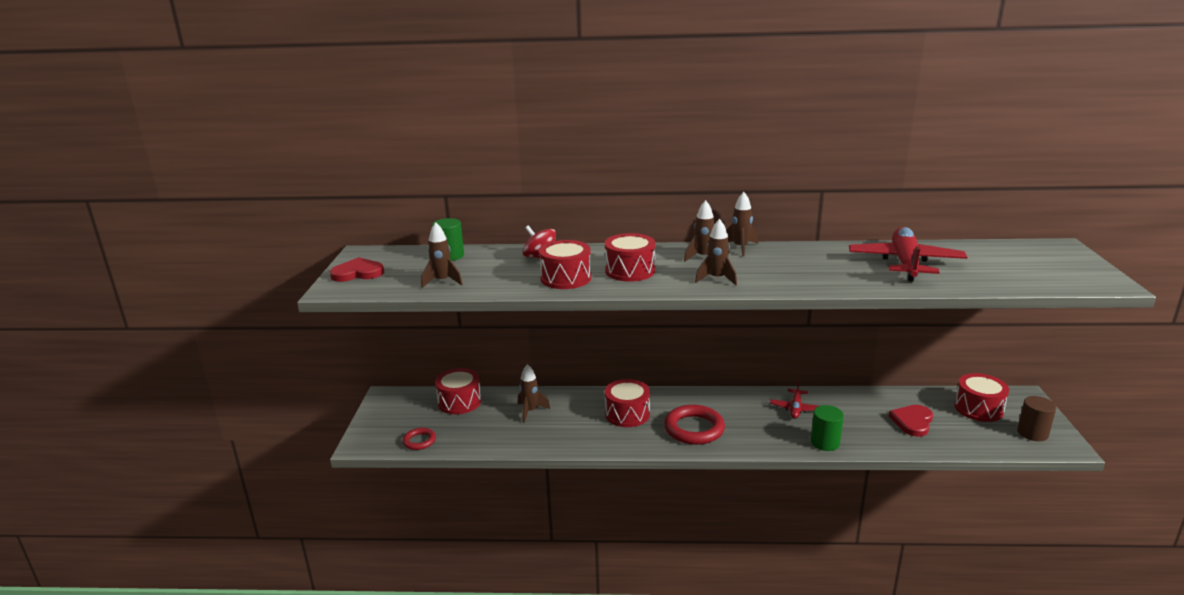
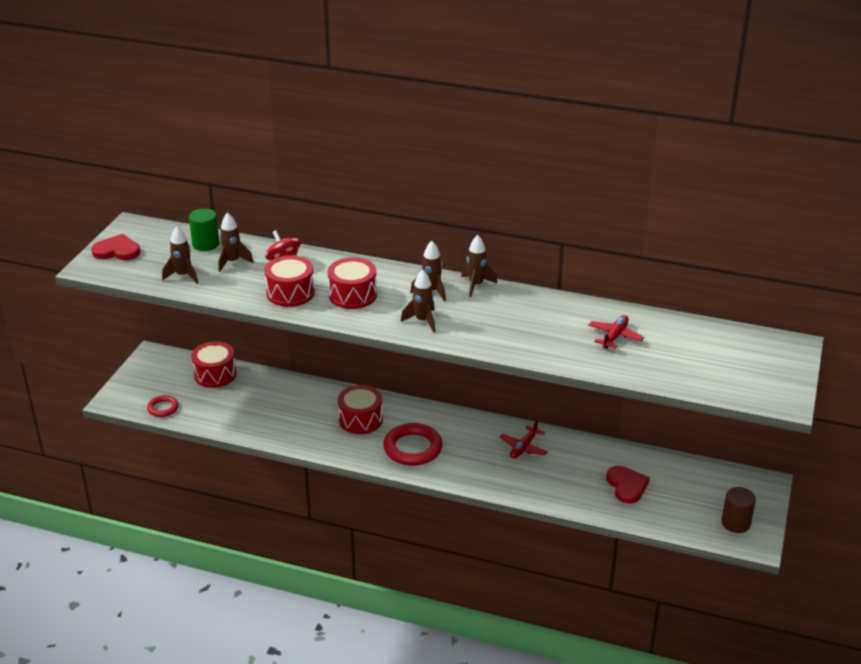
camera: 15 degrees right, 10 degrees up
(530, 411) = (274, 398): brown rocket -> brown rocket (232, 262)
(825, 442) = (525, 488): green cylinder -> none
(905, 263) = (615, 336): red plane -> red plane, size x0.52
(912, 422) = (627, 486): red heart -> red heart turned 120 degrees clockwise
(978, 408) = (705, 486): red drum -> none

